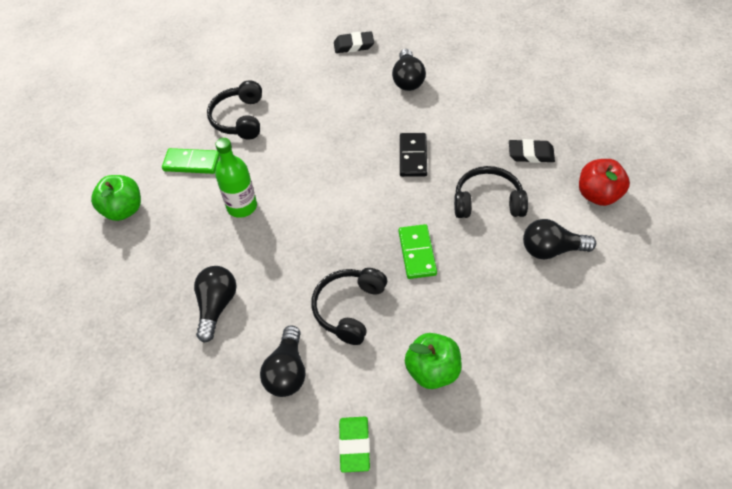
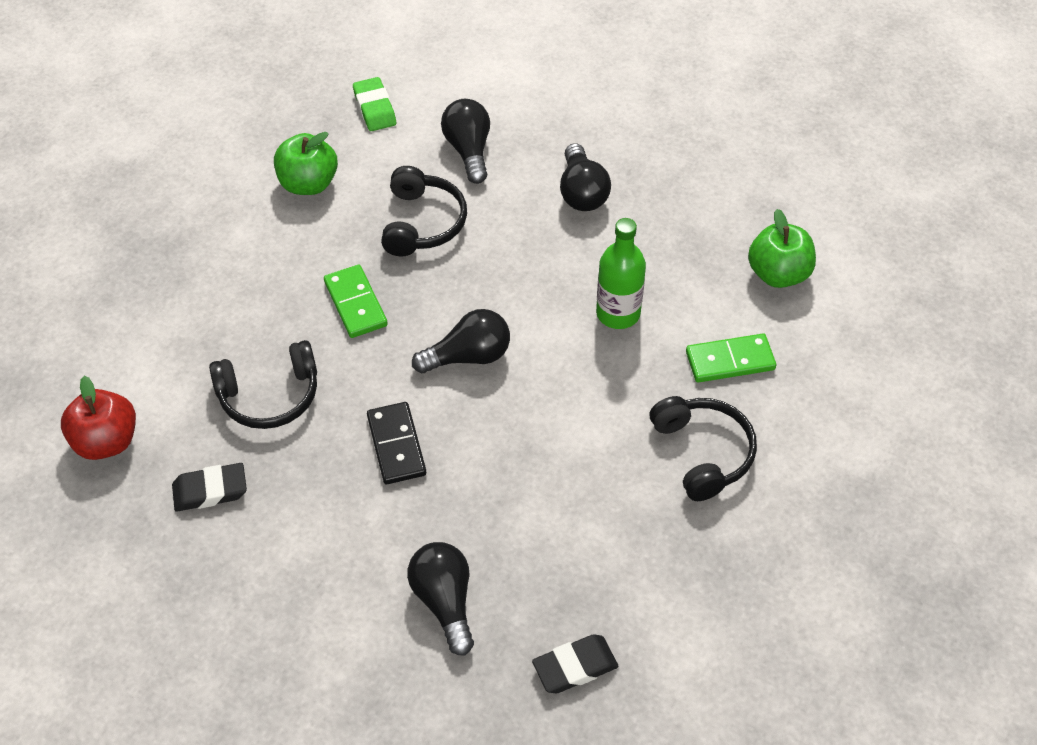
camera: 160 degrees right, 0 degrees up
(551, 250) = (176, 346): black light bulb -> black light bulb (468, 356)

